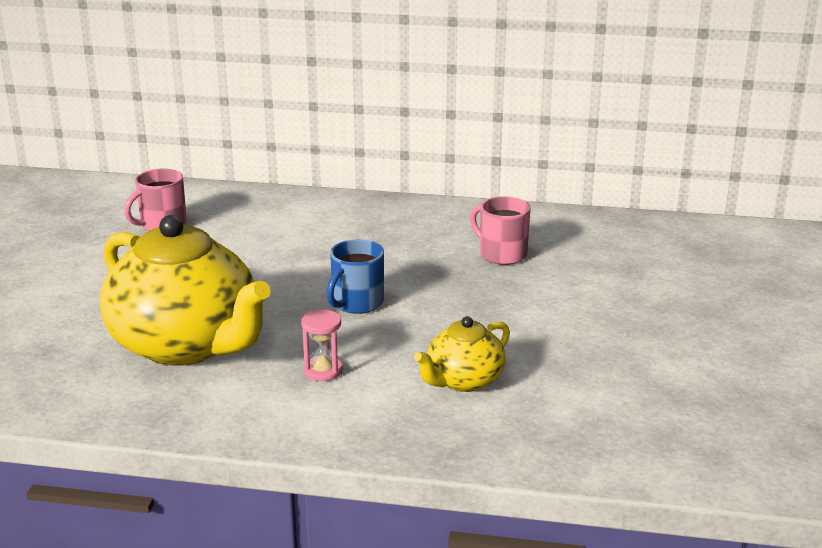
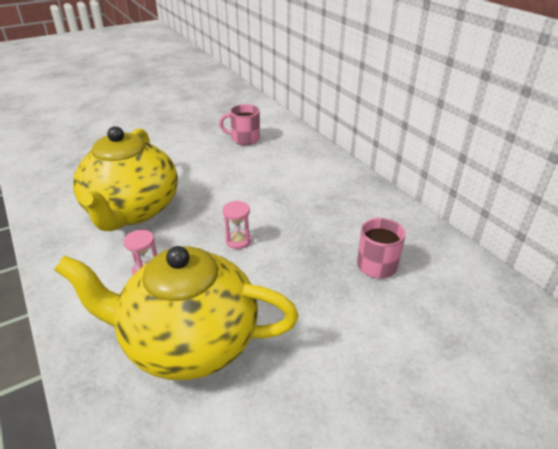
camera: 50 degrees right, 10 degrees up
(356, 303) = (238, 240): blue mug -> pink hourglass
(463, 380) = (188, 341): yellow teapot -> yellow teapot, size x2.04

